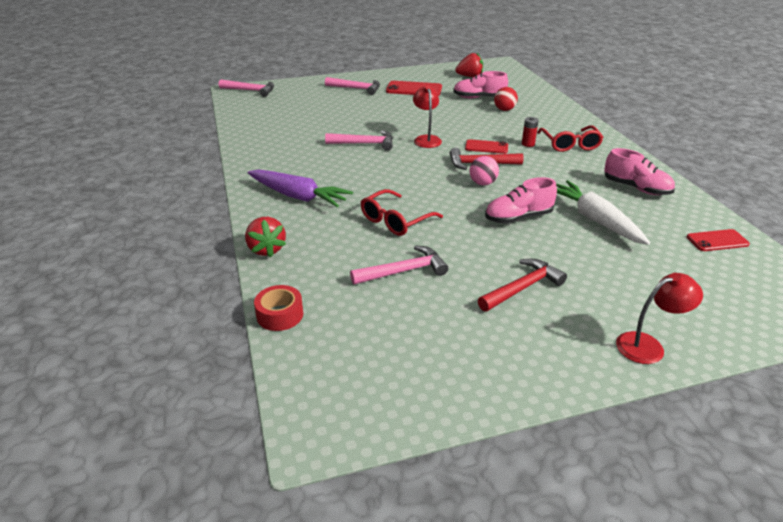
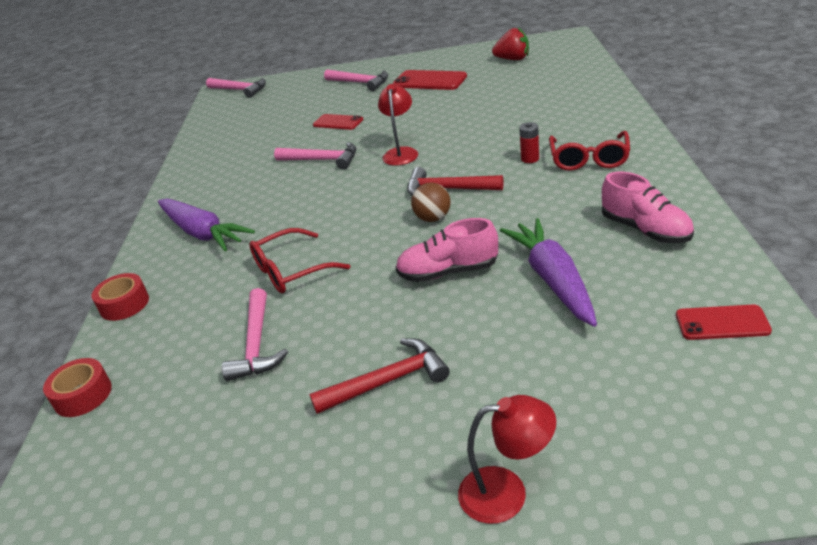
camera: 20 degrees right, 0 degrees up
(266, 249) = (124, 304): red strawberry -> red tape
(404, 271) = (256, 344): pink hammer -> pink hammer turned 90 degrees clockwise
(479, 98) = (506, 90): pink shoe -> none
(482, 183) = (433, 218): pink ball -> brown ball
(486, 147) = (471, 164): red phone -> red phone (338, 122)
(504, 110) = (529, 107): red ball -> none
(594, 220) = (552, 279): white carrot -> purple carrot

